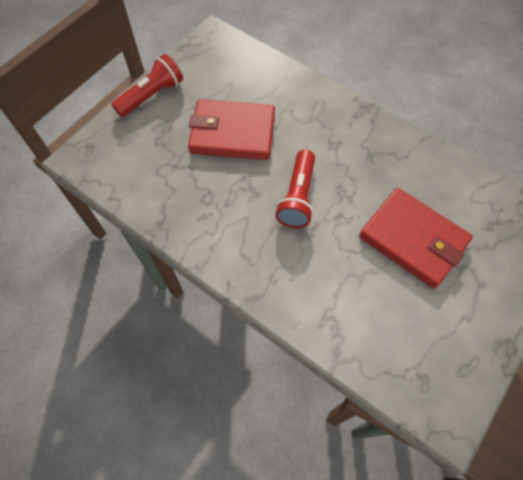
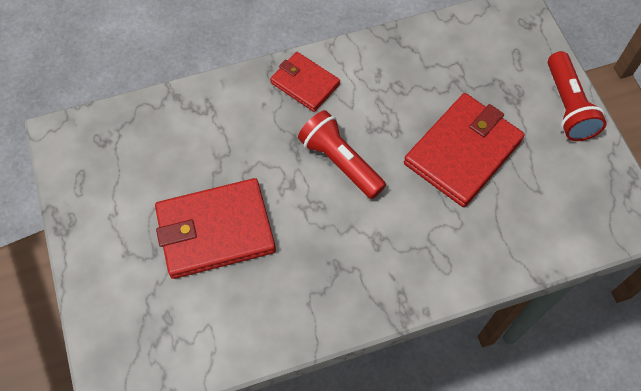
camera: 125 degrees right, 0 degrees up
(250, 262) = (305, 83): none -> red wallet

